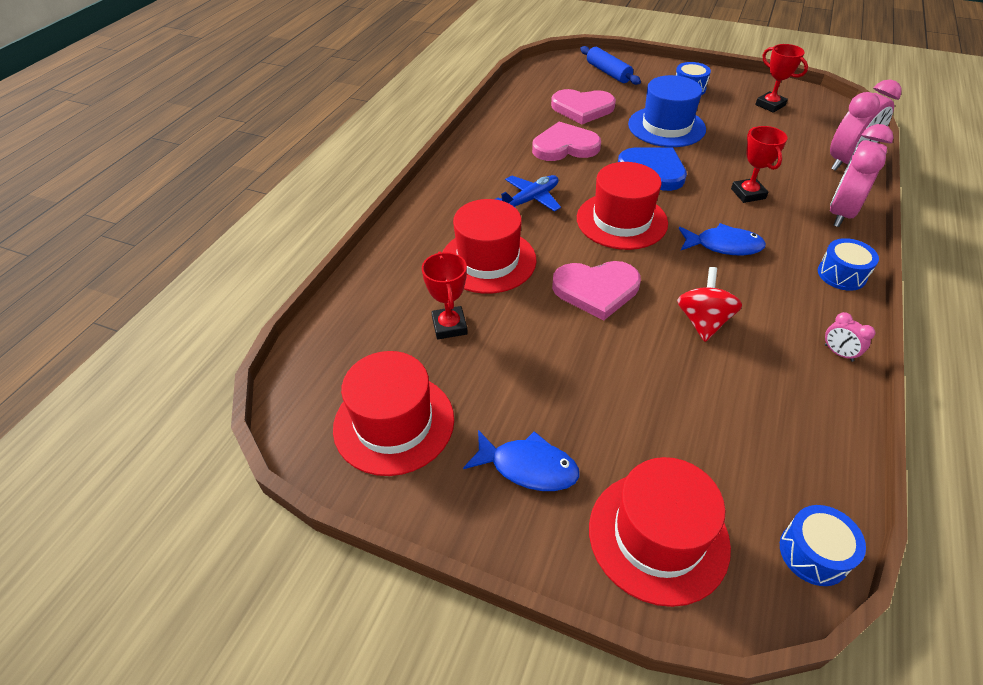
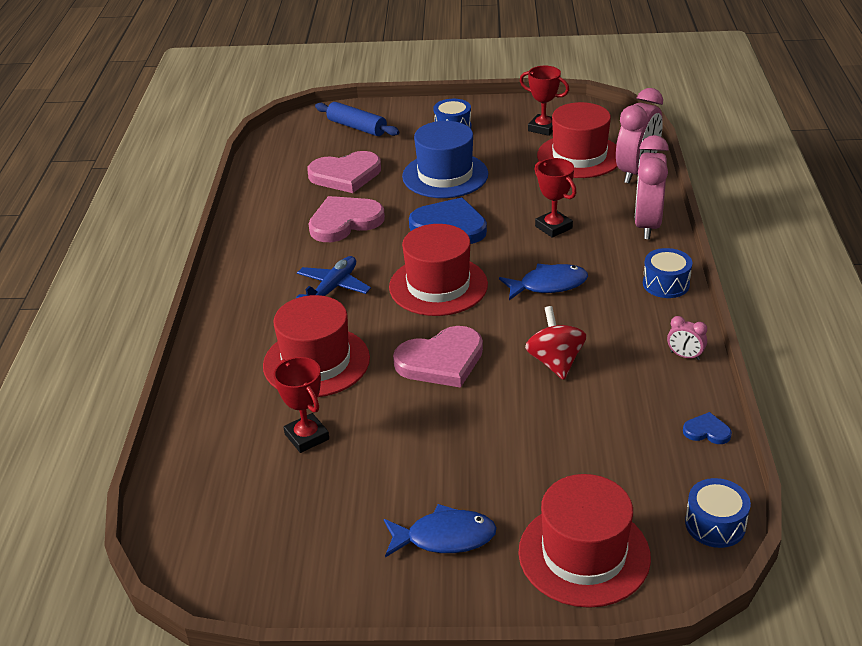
camera: 20 degrees left, 10 degrees down
(394, 423) = (295, 541): red hat -> red hat (579, 156)
(837, 442) = (707, 431): none -> blue heart

